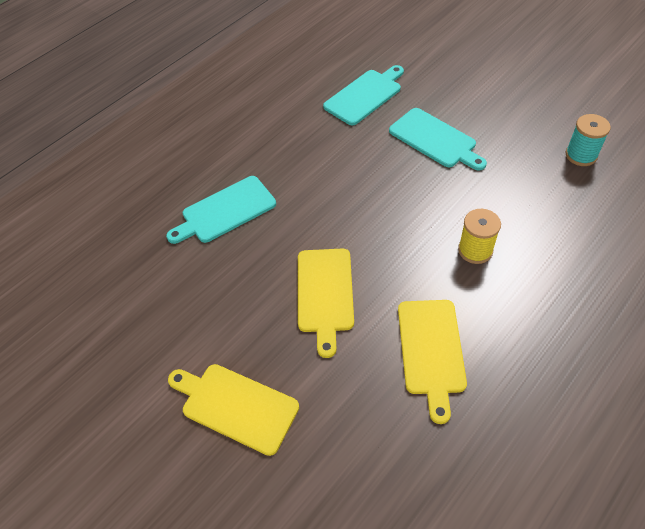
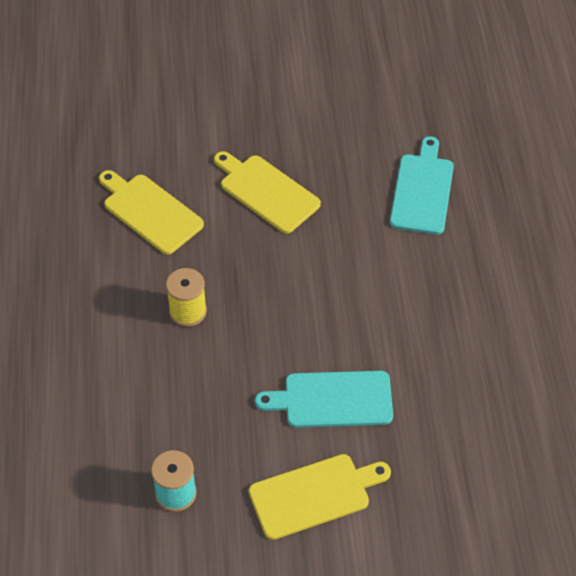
camera: 130 degrees right, 0 degrees up
(235, 406) = (241, 91): yellow cutting board -> yellow cutting board (314, 495)
(365, 95) = (460, 400): turquoise cutting board -> none

